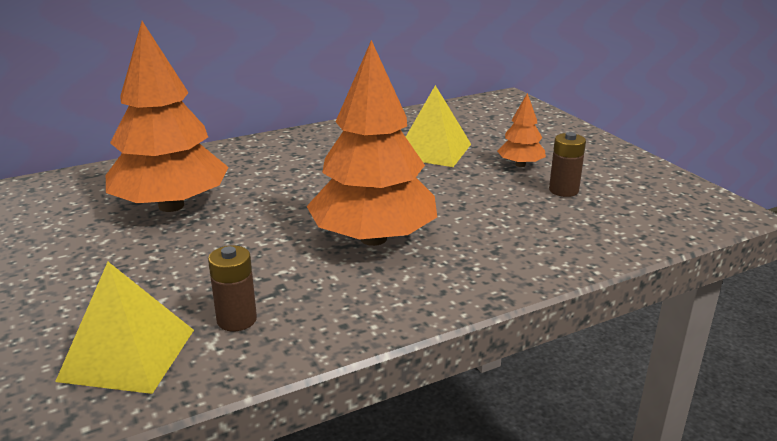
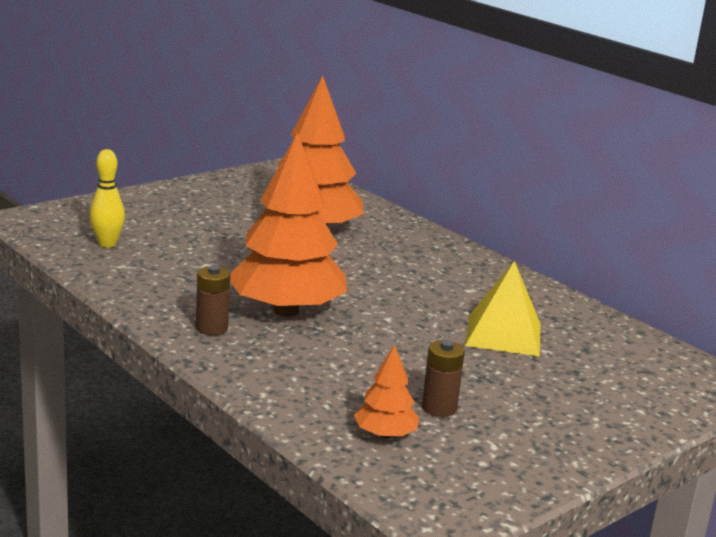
camera: 75 degrees right, 5 degrees down
(127, 354) = (107, 244): yellow pyramid -> yellow bowling pin
(236, 320) = (150, 270): brown battery -> brown battery (211, 328)
(520, 165) = (496, 384): orange tree -> orange tree (385, 435)

